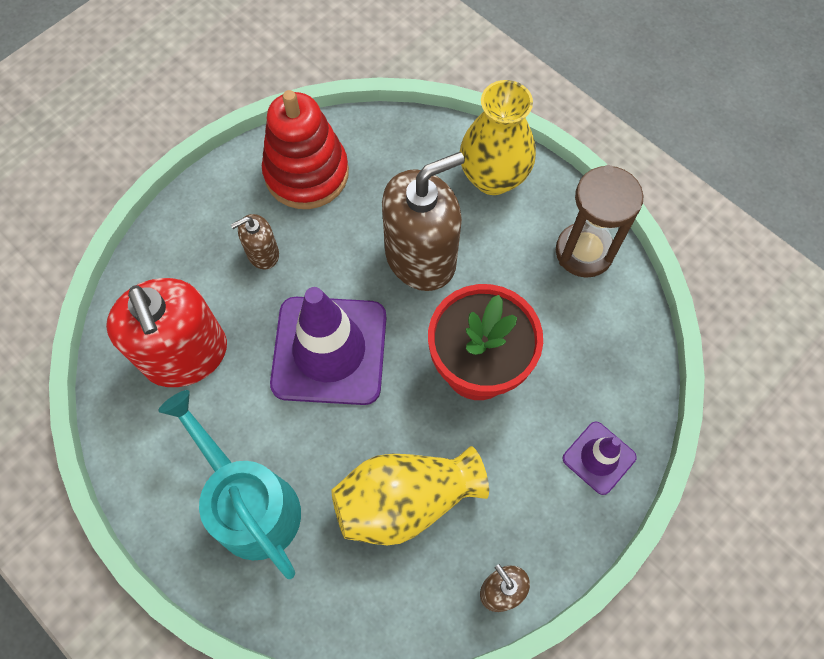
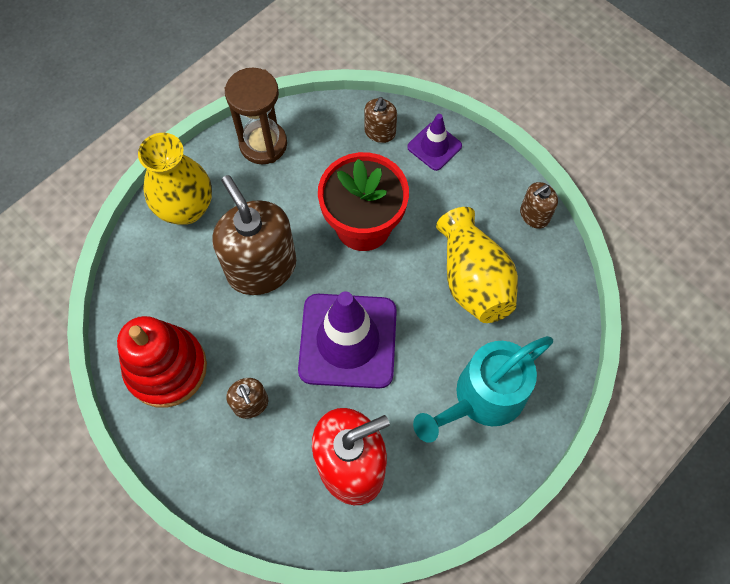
camera: 90 degrees left, 0 degrees up
(614, 387) = (380, 132): none -> brown soap dispenser

